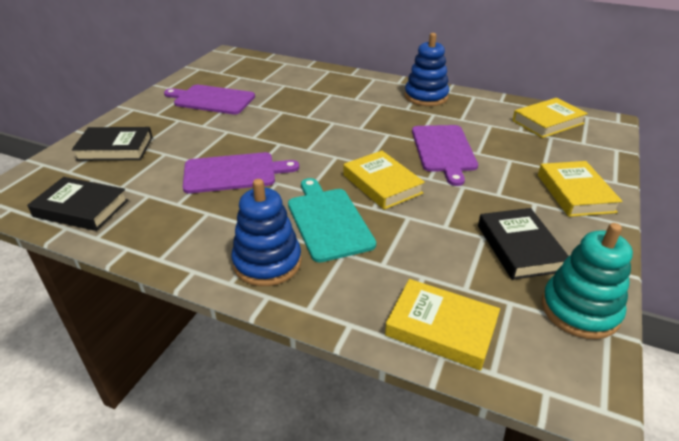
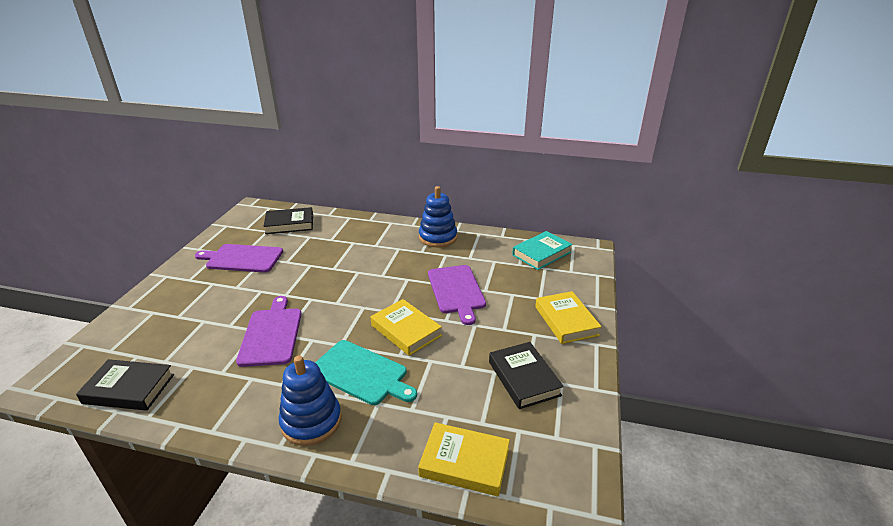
camera: 10 degrees left, 5 degrees down
(115, 148) = (154, 321): black book -> black book (289, 224)
(234, 173) = (271, 334): purple cutting board -> purple cutting board turned 75 degrees counterclockwise
(328, 221) = (361, 373): turquoise cutting board -> turquoise cutting board turned 150 degrees clockwise
(548, 122) = (541, 254): yellow book -> turquoise book
(580, 310) = (573, 429): turquoise stacking toy -> none

